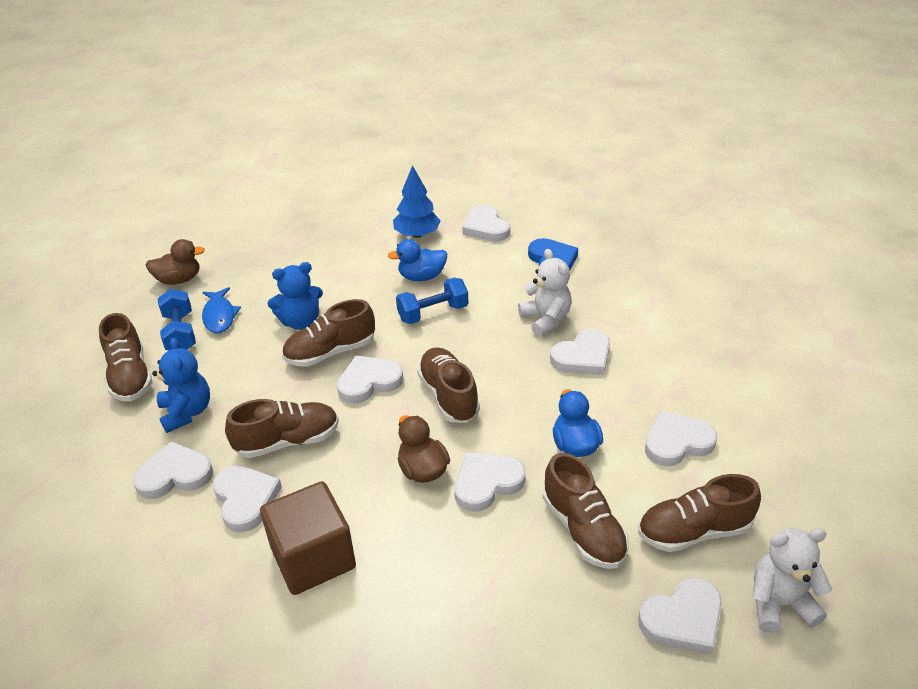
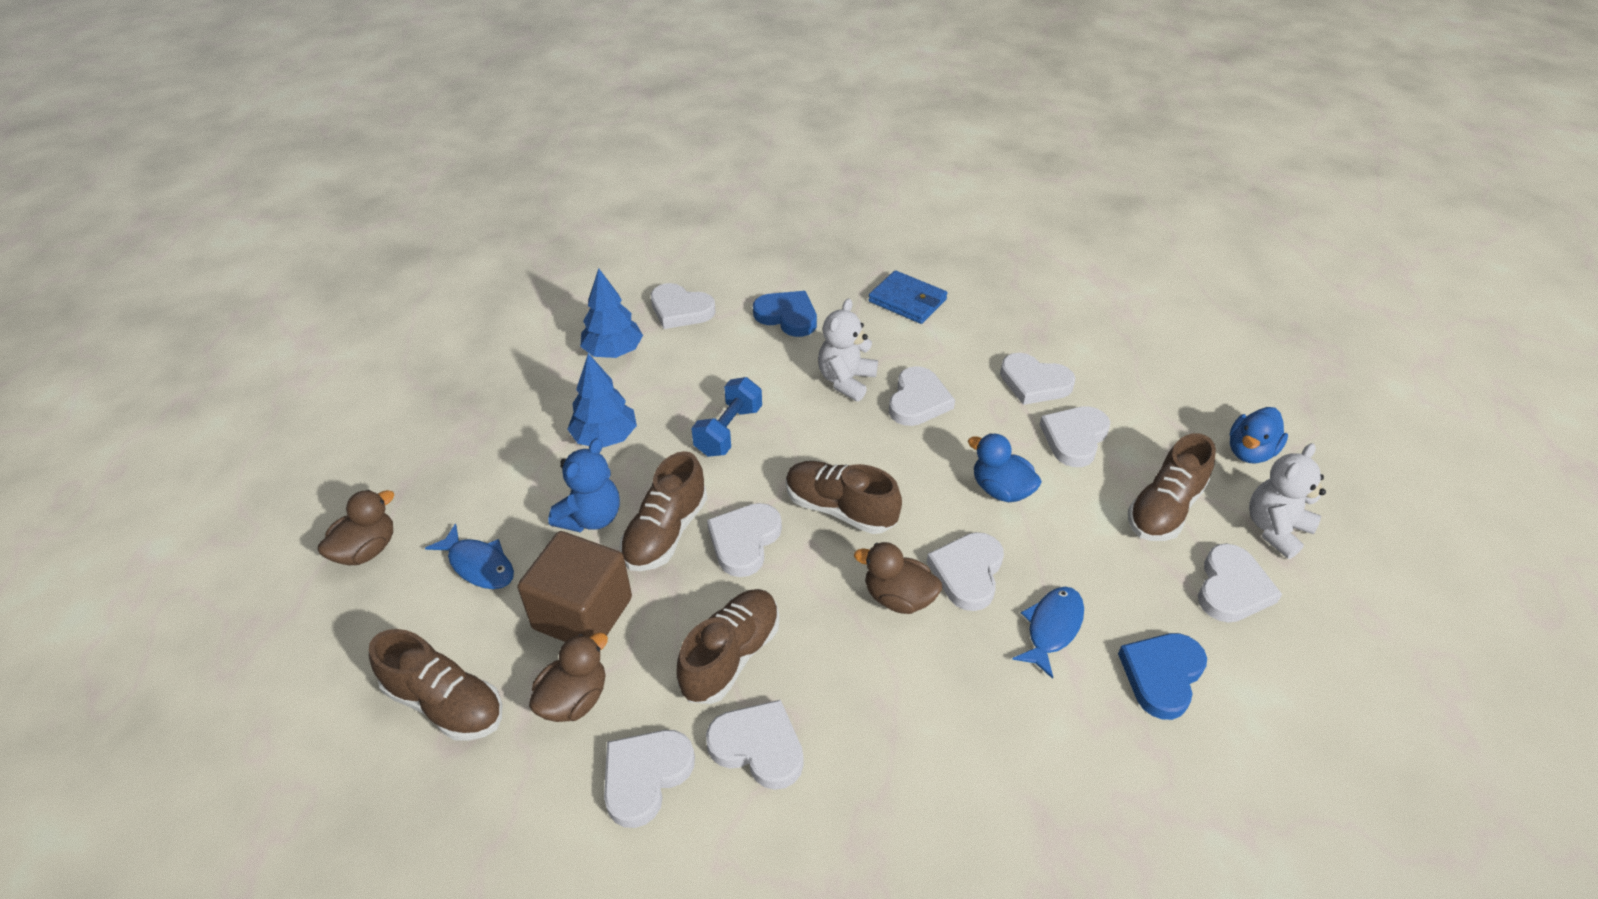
camera: 40 degrees left, 5 degrees up
(180, 333) = (450, 613): blue dumbbell -> none
(187, 412) = (574, 699): blue teddy bear -> brown duck
(313, 557) = (895, 754): brown cube -> brown cube (582, 613)
(357, 281) = (605, 437): none -> blue tree
(421, 277) = (672, 397): blue duck -> blue duck (1249, 452)
(504, 553) = (1052, 628): none -> blue fish
(545, 319) = (846, 381): white teddy bear -> white teddy bear turned 90 degrees counterclockwise
(548, 637) = (1162, 675): none -> blue heart
(583, 529) = (1087, 562): brown shoe -> none
(654, 288) = (907, 300): none -> blue wallet
(690, 388) = (1034, 383): none -> white heart

